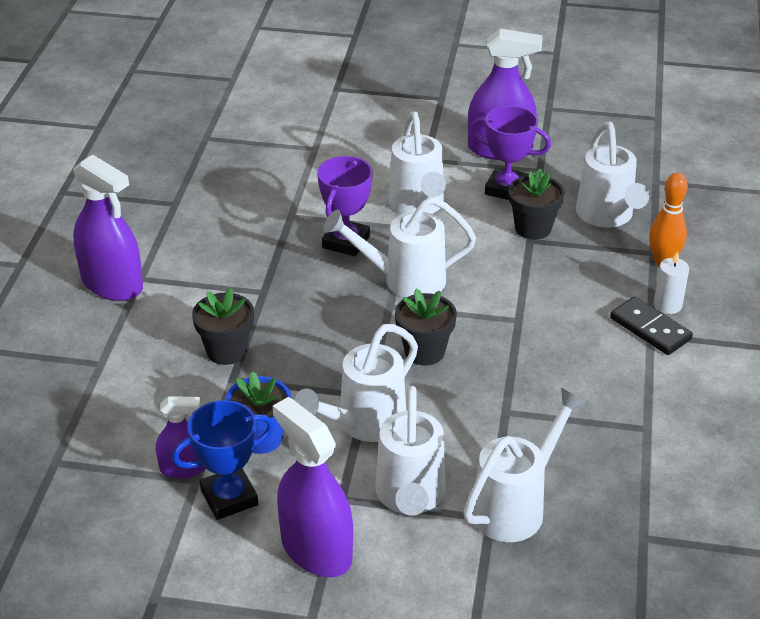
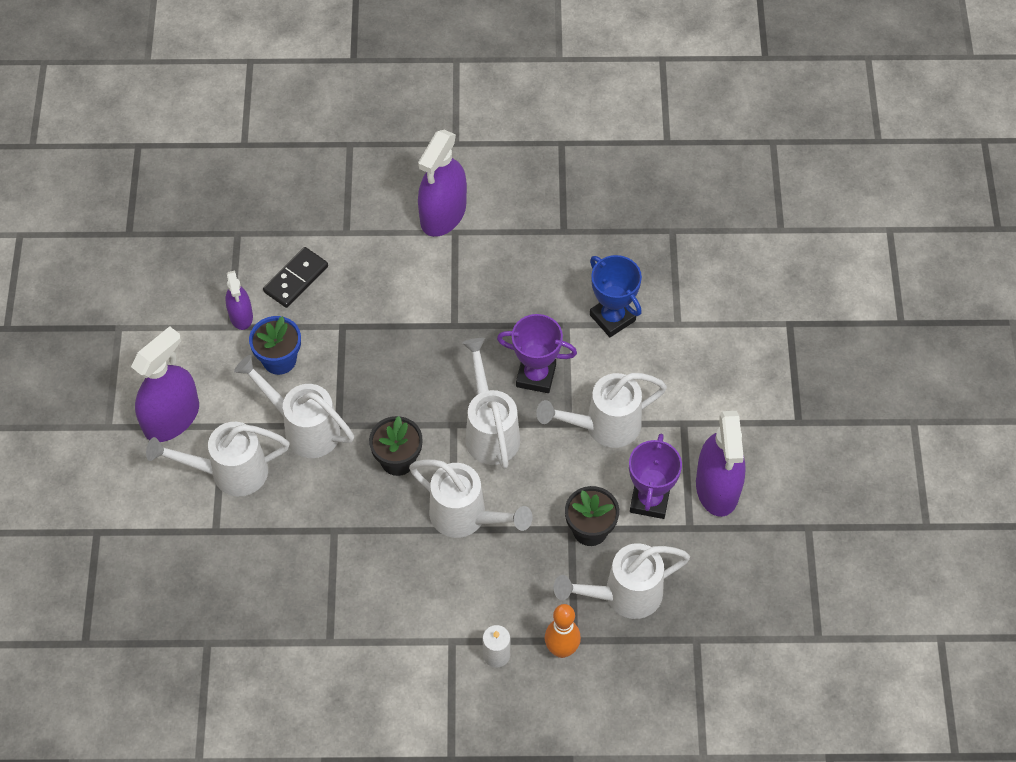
camera: 80 degrees right, 20 degrees up
(226, 351) = (374, 315): black flower pot -> none
(229, 497) = (215, 352): blue trophy -> blue trophy (612, 318)
(516, 505) = (230, 548): white watering can -> white watering can (466, 518)
(650, 329) = (459, 640): black domino -> black domino (296, 279)

